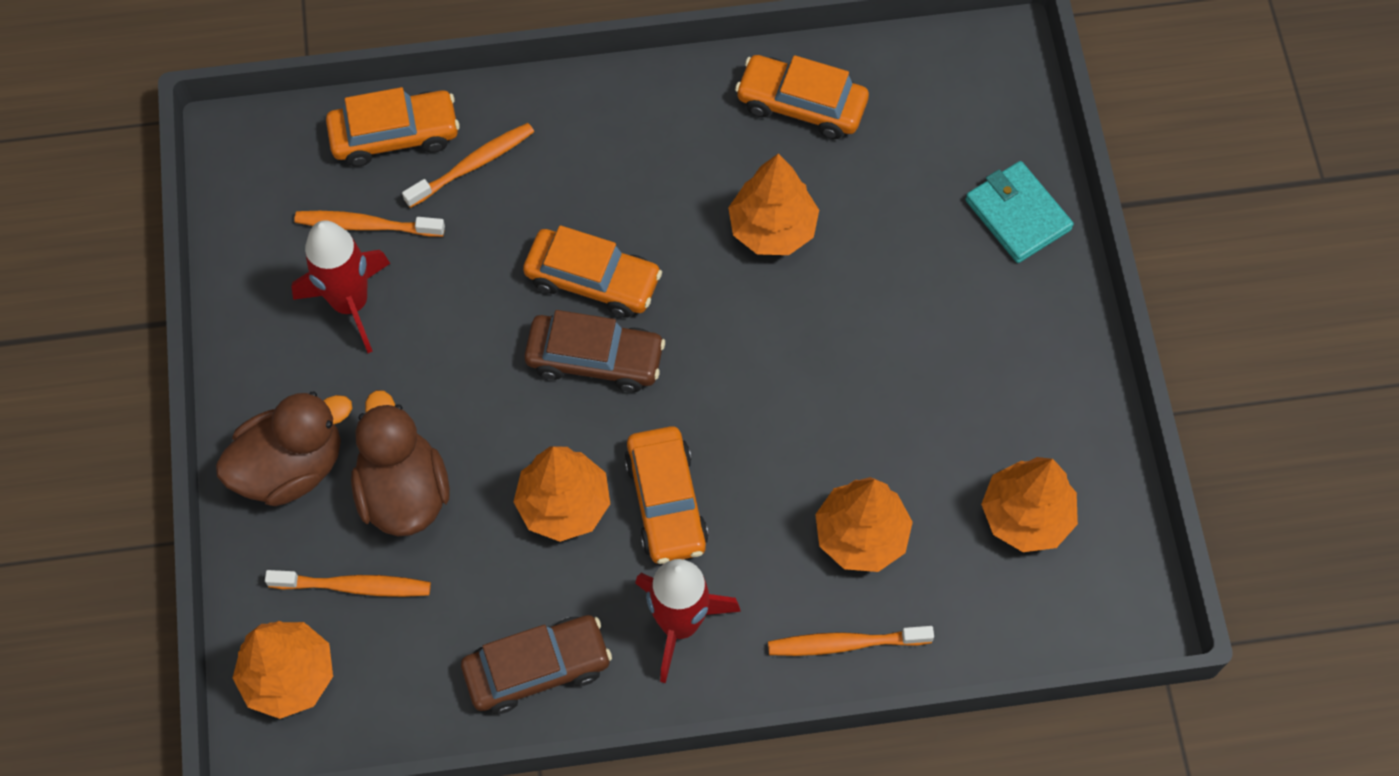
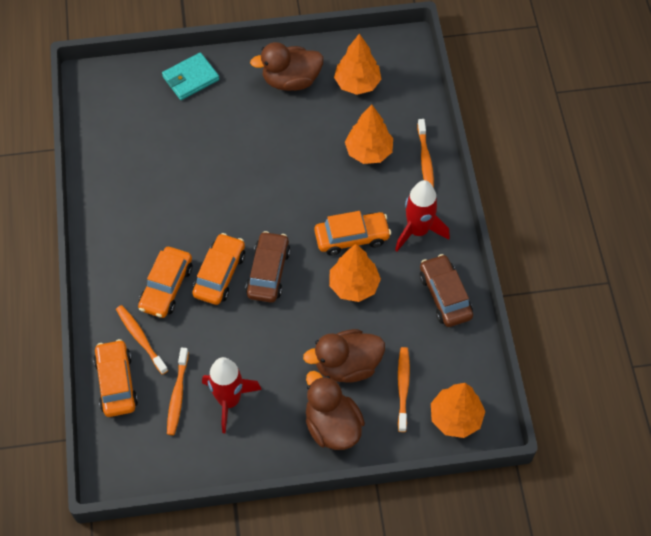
camera: 90 degrees left, 5 degrees down
(772, 229) = (192, 187): orange tree -> none
(801, 105) = (115, 173): orange car -> orange car (166, 287)
(1025, 391) = (291, 80): none -> brown duck

